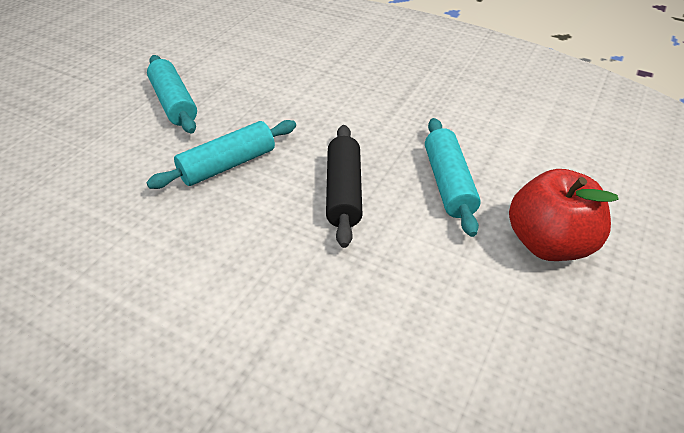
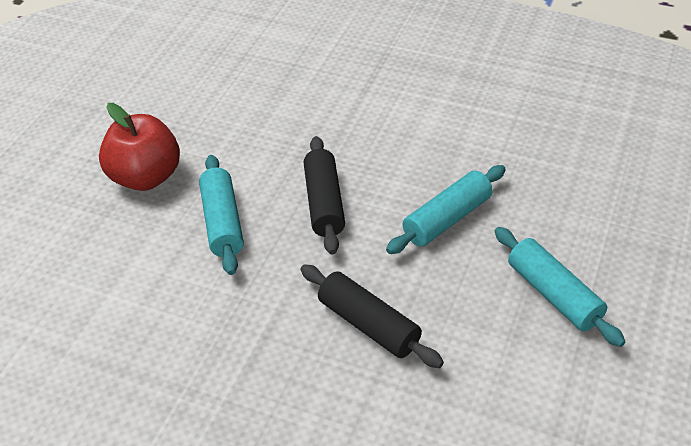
camera: 175 degrees right, 0 degrees up
(323, 98) = (368, 325): none -> black rolling pin

